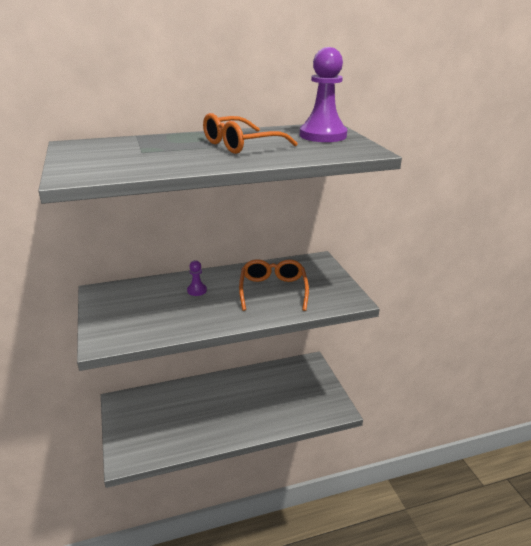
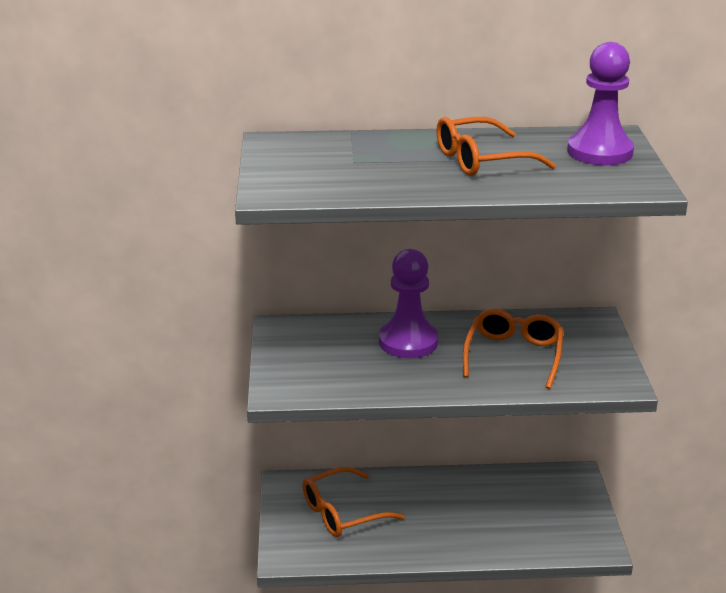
camera: 15 degrees right, 0 degrees up
(162, 416) = (342, 513): none -> orange glasses
(197, 290) = (408, 342): purple pawn -> purple pawn, size x2.20

